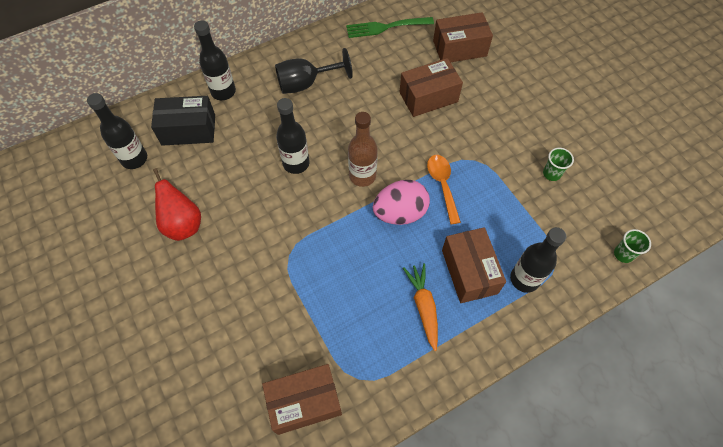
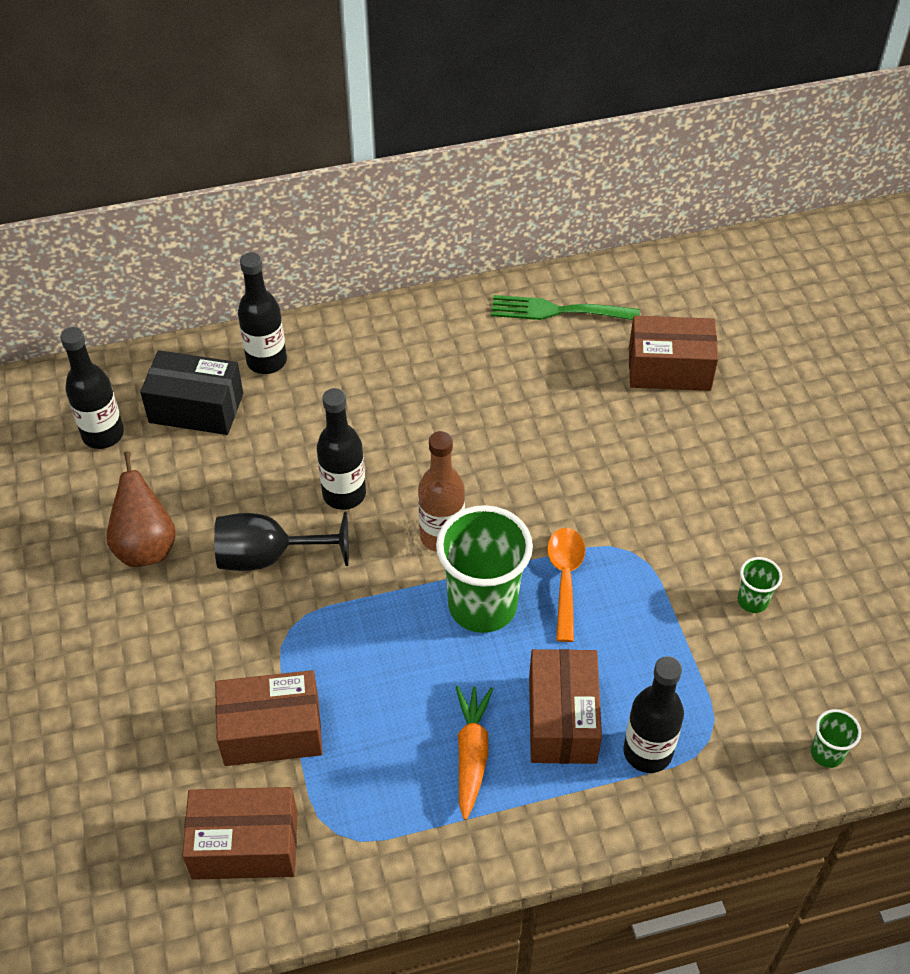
camera: 15 degrees right, 10 degrees down
(183, 224) = (146, 546): red pear -> brown pear
(306, 84) = (399, 375): black goblet -> black goblet (268, 557)
(400, 213) = (482, 605): pink egg -> green cup
(428, 97) = (590, 436): brown box -> brown box (272, 731)

